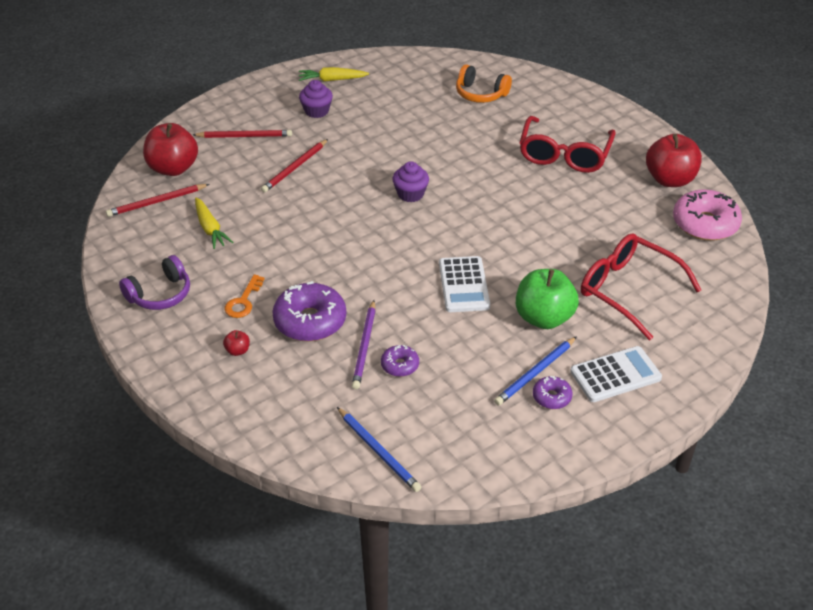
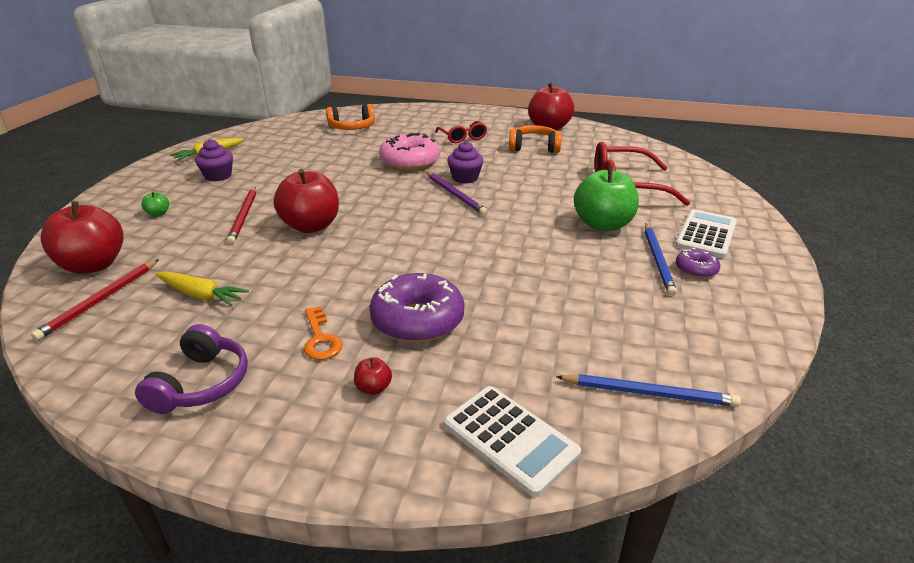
camera: 40 degrees left, 10 degrees down
(244, 136) = (158, 214): red pencil -> green apple
(329, 201) = (311, 226): none -> red apple
(365, 346) = (499, 313): purple pencil -> purple pencil (455, 194)
(400, 365) = (552, 311): purple donut -> none
(410, 194) = (380, 195): purple cupcake -> purple cupcake (465, 178)
(463, 285) = (512, 231): white calculator -> white calculator (510, 439)
(564, 154) = (462, 137): red glasses -> red glasses, size x0.57
(614, 200) = (534, 147): none -> orange headphones
(705, 224) = (606, 139): pink donut -> pink donut (410, 162)

